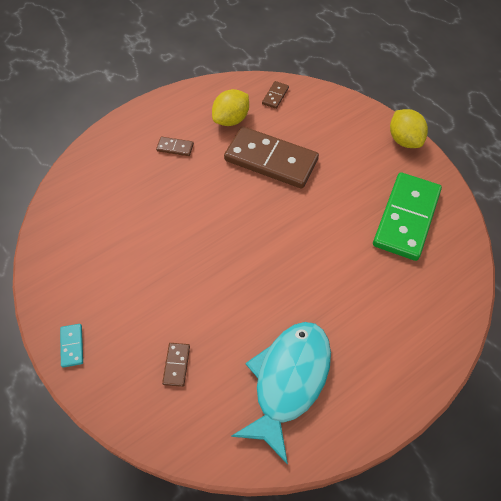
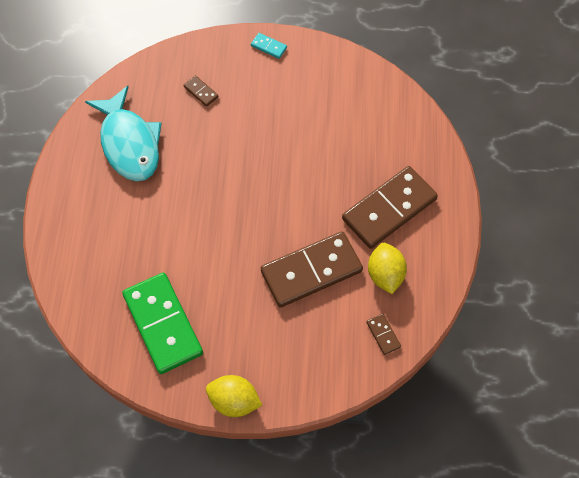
camera: 130 degrees right, 5 degrees up
(175, 147) = (389, 209): brown domino -> brown domino, size x2.46

